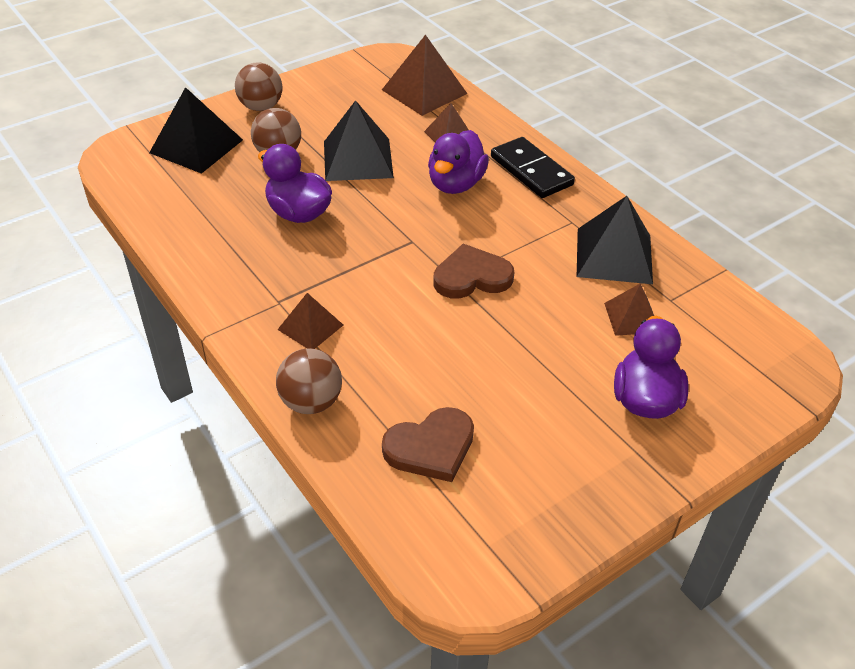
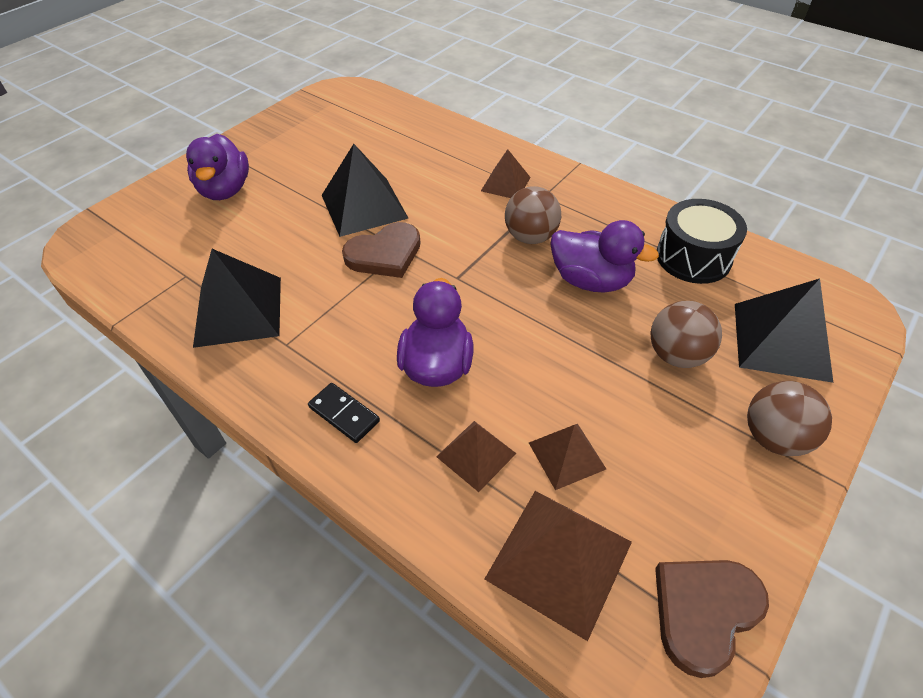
camera: 165 degrees right, 5 degrees up
(194, 211) = (693, 257): none -> black drum
(311, 402) = (473, 141): brown ball -> brown ball (530, 237)
(358, 159) = (576, 373): black pyramid -> black pyramid (364, 206)
(431, 447) = (380, 135): brown heart -> brown heart (704, 611)
(531, 171) = (344, 414): black domino -> black domino, size x0.59
(632, 317) = (227, 250): brown pyramid -> brown pyramid (566, 455)

